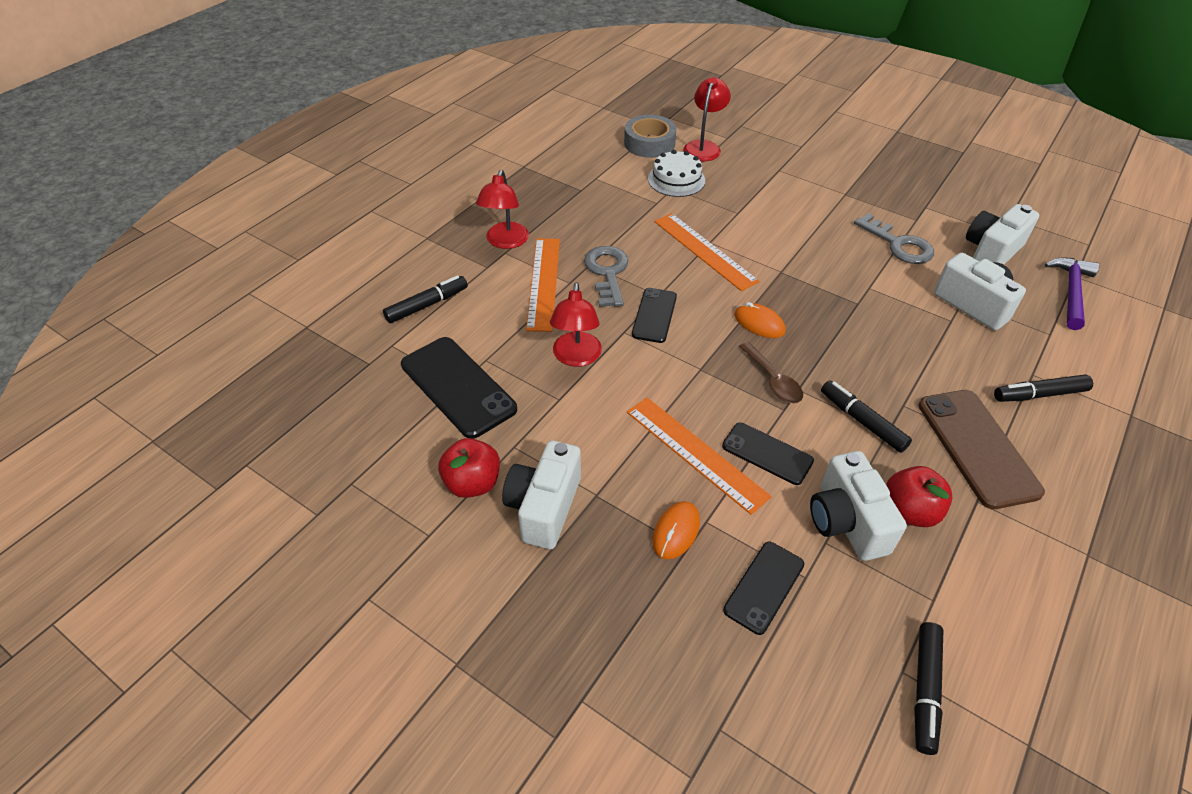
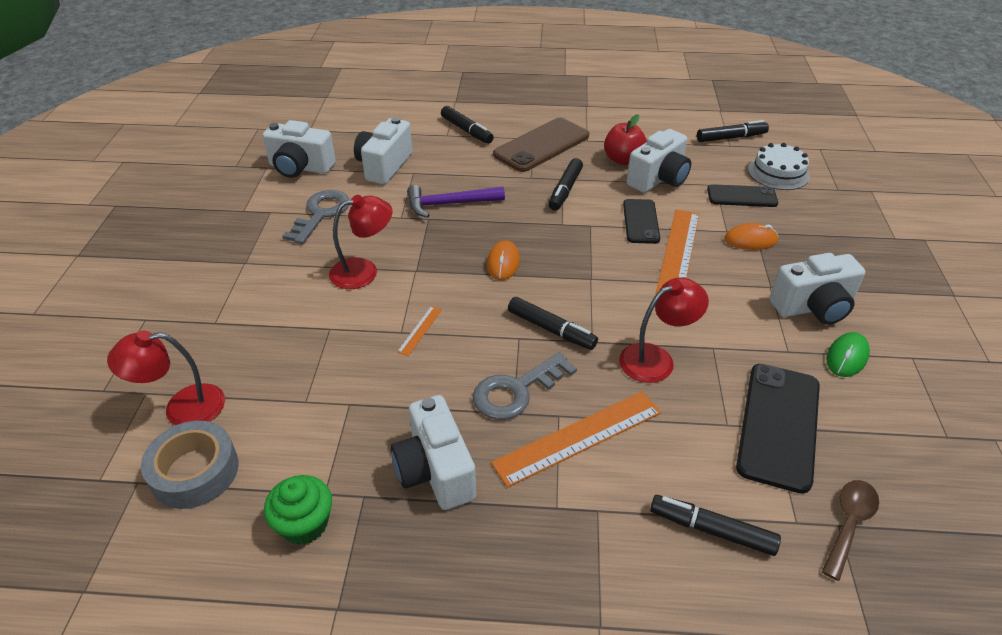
camera: 120 degrees left, 5 degrees down
(472, 483) = (847, 357): red apple -> green mouse
(505, 242) = (536, 519): red lamp -> red lamp (364, 271)
(574, 218) = (435, 471): none -> white camera
(581, 168) = (304, 524): none -> green cupcake
(654, 315) = (551, 329): black phone -> black marker
(676, 180) = (284, 405): white cake -> white cake (778, 173)
(704, 251) = (420, 330): orange ruler -> orange ruler, size x0.45
(773, 380) = (565, 237): brown spoon -> brown spoon (849, 524)
(1070, 292) = (333, 130): purple hammer -> purple hammer (449, 204)

